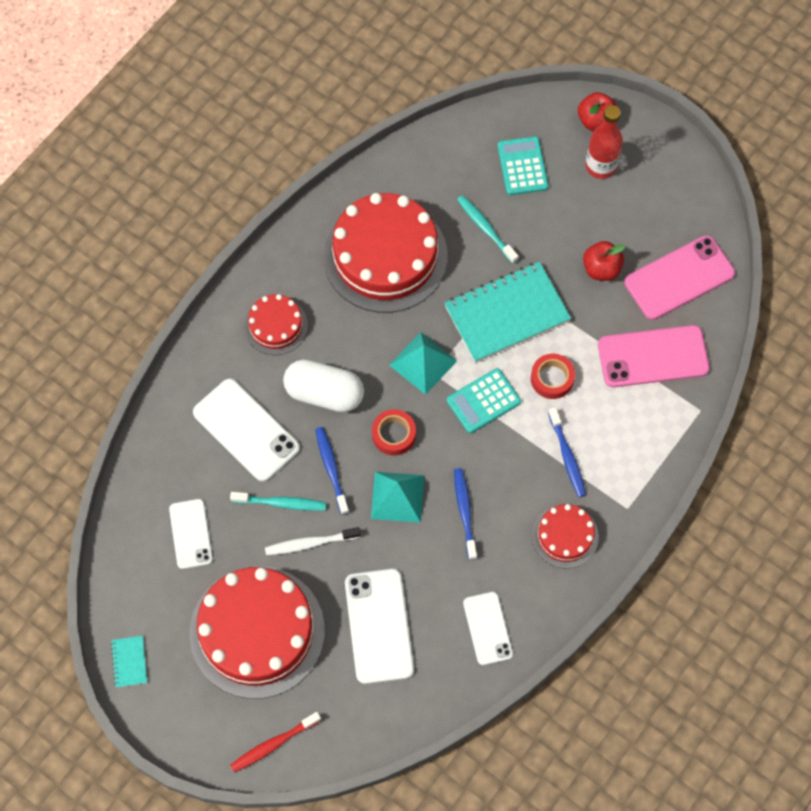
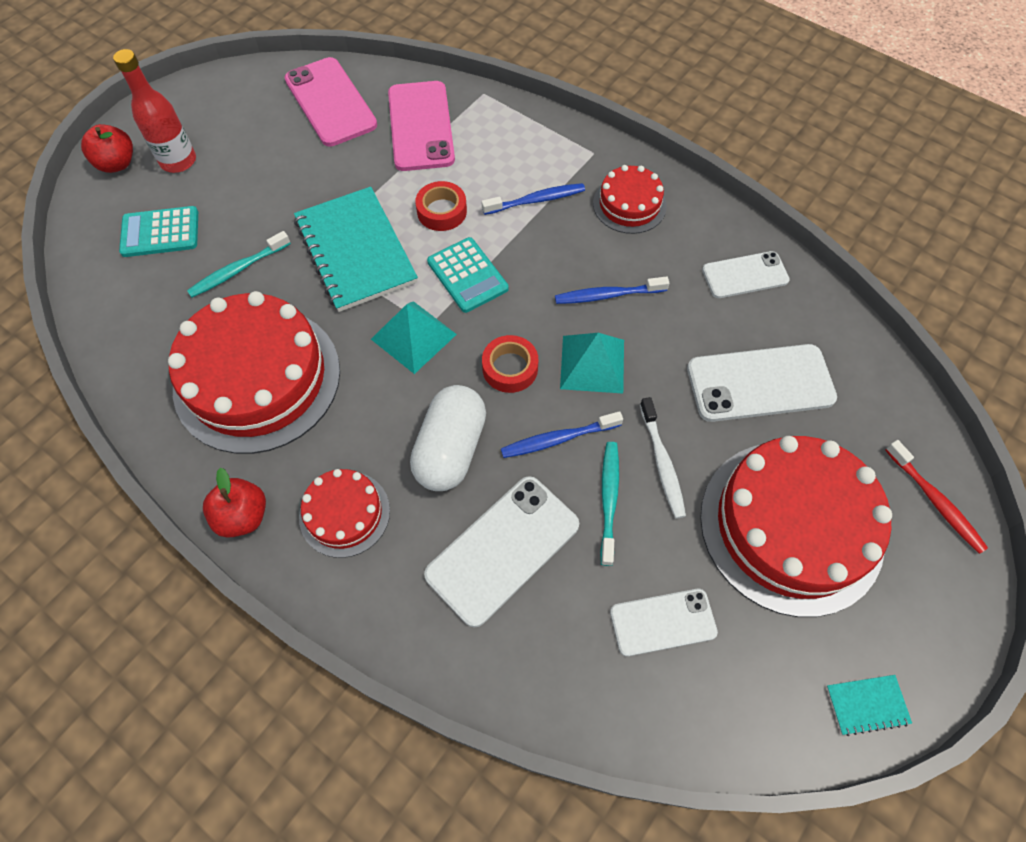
camera: 90 degrees left, 5 degrees down
(601, 269) = (310, 165): red apple -> red apple (243, 516)

